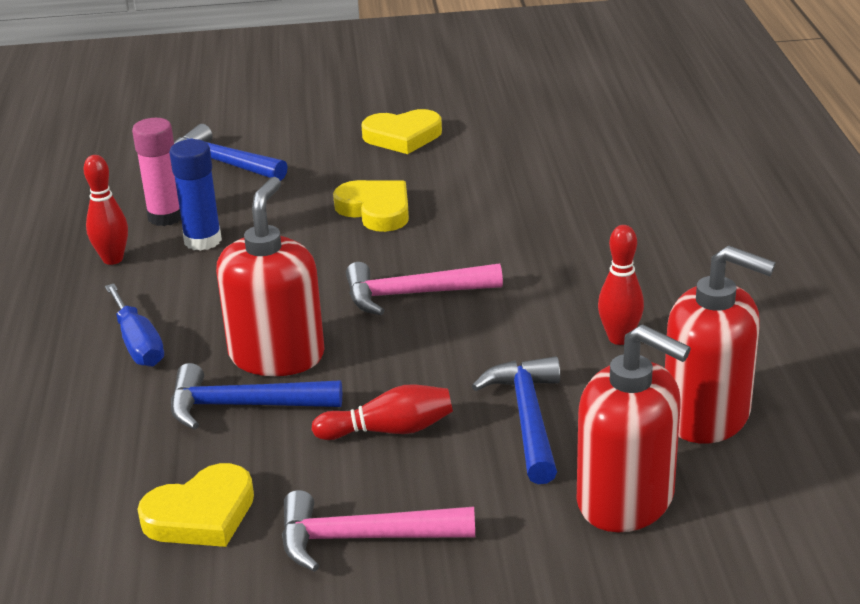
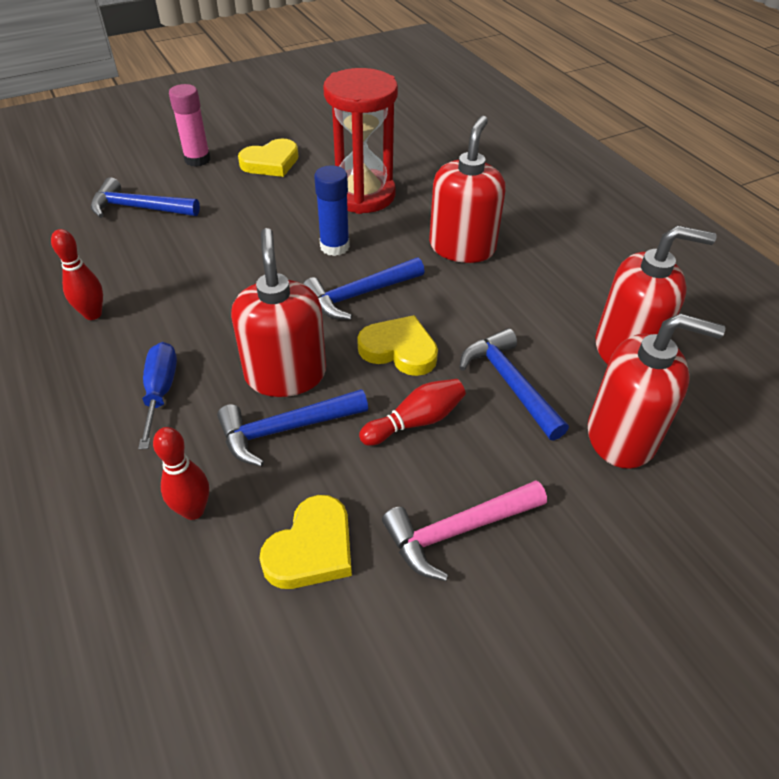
camera: 25 degrees left, 15 degrees up
(138, 344) = (160, 391): blue screwdriver -> blue screwdriver turned 135 degrees counterclockwise
(166, 217) = (118, 265): pink glue stick -> pink glue stick (197, 159)
(203, 240) = (162, 281): blue glue stick -> blue glue stick (334, 246)
(376, 210) = (287, 228): yellow heart -> yellow heart (399, 350)
(413, 294) = (360, 295): pink hammer -> blue hammer
(491, 189) = (362, 195): none -> red hourglass
(577, 267) = (462, 247): none -> red soap dispenser
(619, 338) = (528, 299): red bowling pin -> red bowling pin (193, 510)

